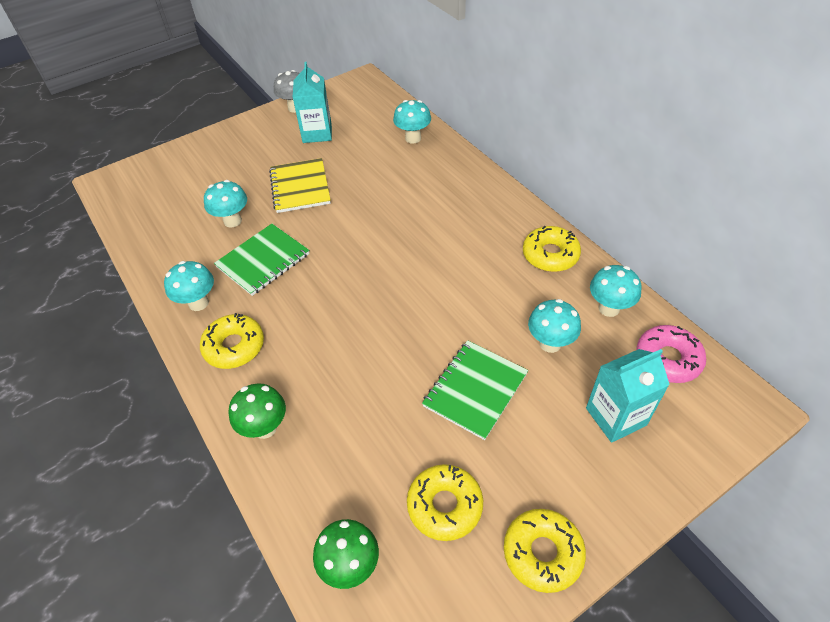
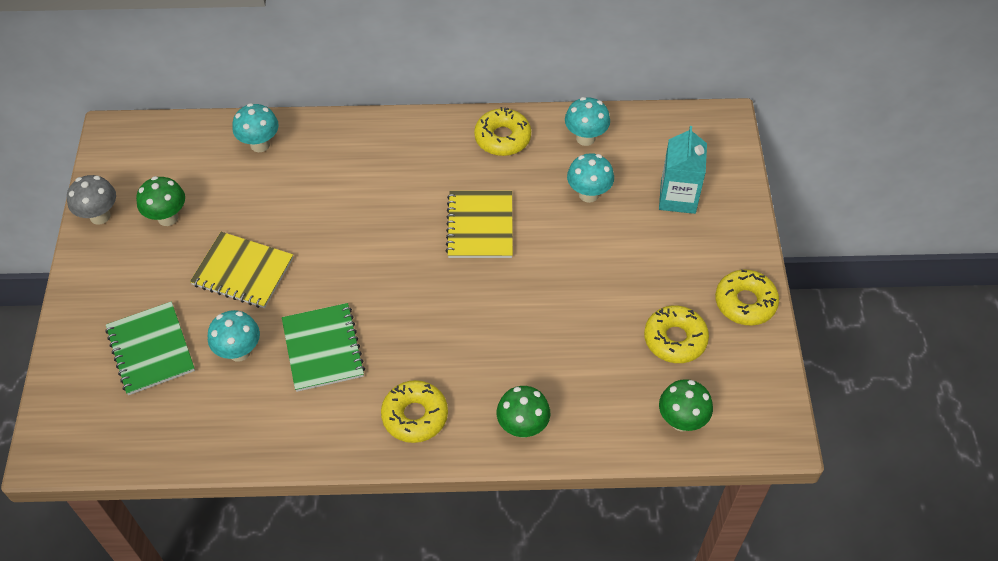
camera: 60 degrees left, 5 degrees up
(198, 303) = (334, 425): turquoise mushroom -> none
(317, 133) = (168, 217): turquoise carton -> green mushroom
(448, 289) = (480, 226): none -> yellow notebook
(475, 390) = (594, 266): green notebook -> green notebook (151, 349)
(668, 359) = (655, 136): pink donut -> none

